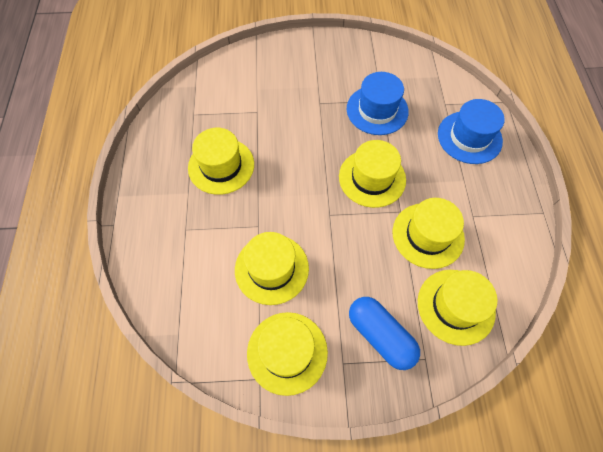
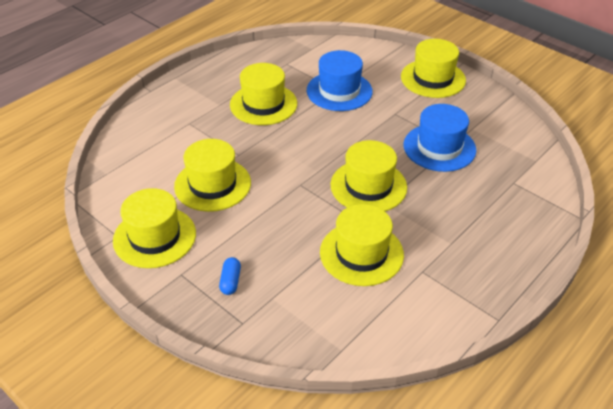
camera: 45 degrees right, 20 degrees down
(380, 335) = (230, 281): blue capsule -> blue capsule, size x0.48
(456, 306) = (316, 313): yellow hat -> yellow hat (433, 78)
(469, 137) = (502, 219): blue hat -> blue hat (339, 91)

